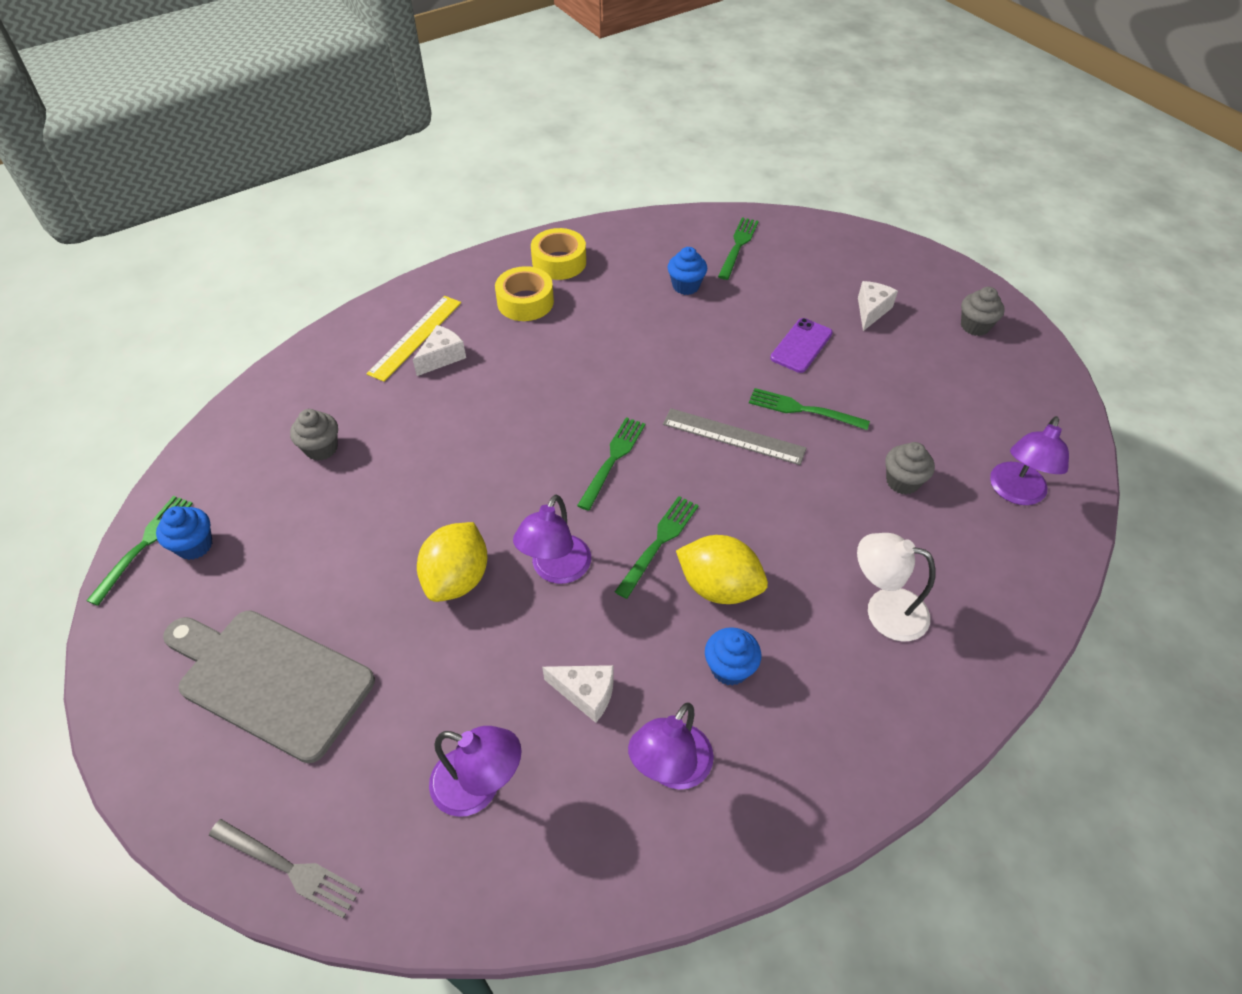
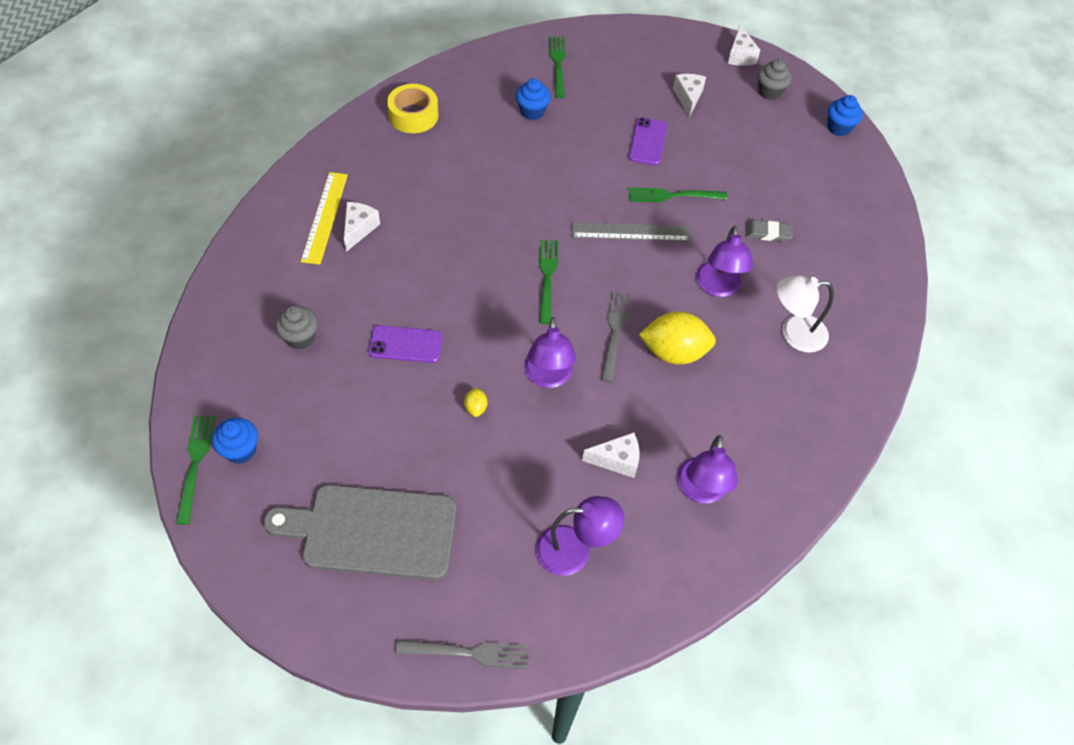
camera: 25 degrees left, 5 degrees up
(422, 487) = (405, 344): none -> purple phone
(457, 578) = (475, 408): yellow lemon -> yellow lemon, size x0.43
(525, 302) = (404, 160): yellow tape -> none
(659, 543) = (614, 333): green fork -> grey fork
(729, 668) = (708, 408): blue cupcake -> blue cupcake (839, 128)
(902, 481) = (768, 233): grey cupcake -> grey eraser
(955, 281) = (740, 56): none -> white cheese
(1015, 493) = (847, 219): purple lamp -> purple lamp (718, 287)

